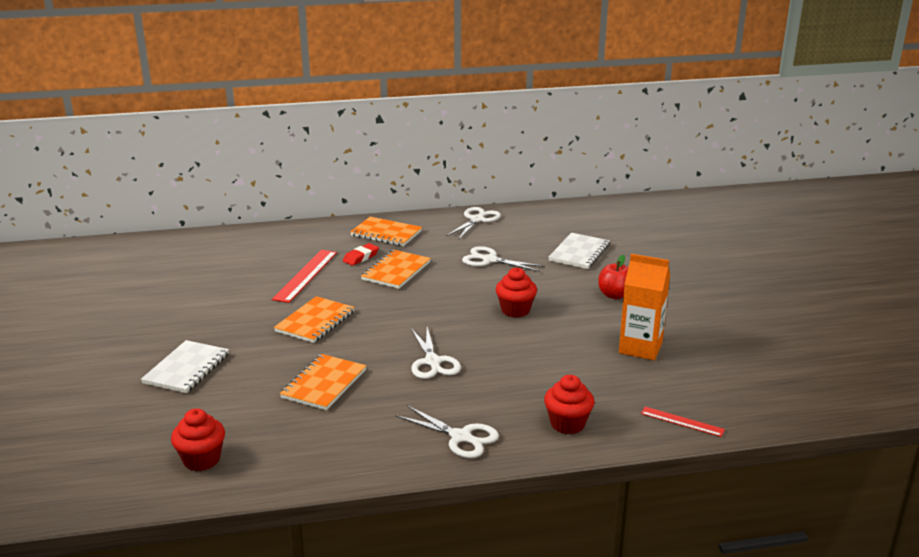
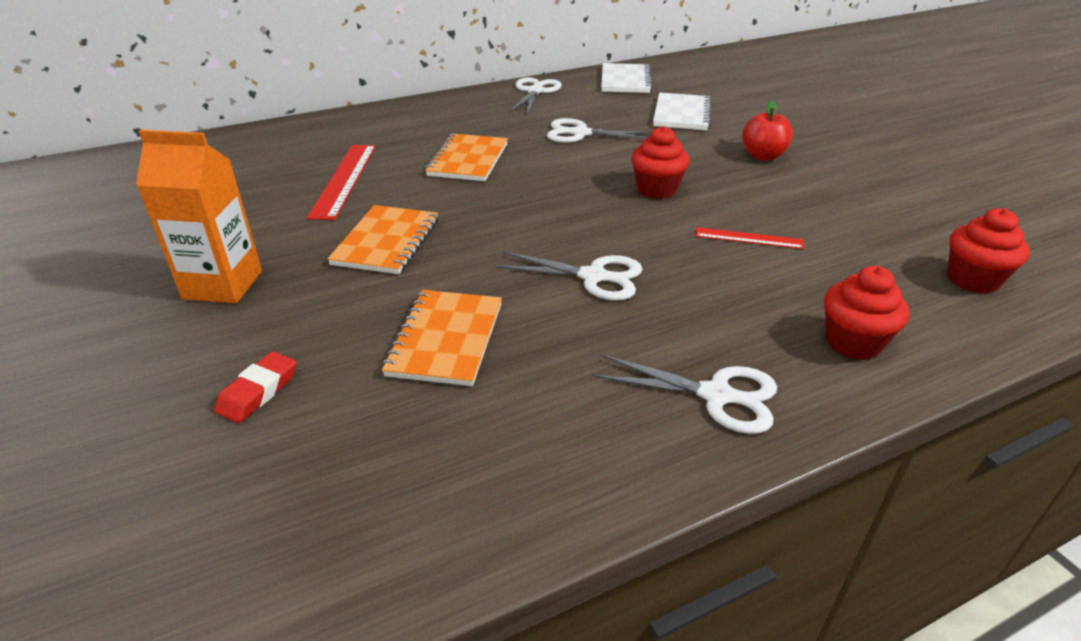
camera: 15 degrees left, 10 degrees up
(186, 369) = (199, 350): white notebook -> white notebook (625, 80)
(201, 460) = (278, 538): red cupcake -> red cupcake (973, 280)
(361, 257) = (411, 148): red eraser -> red eraser (258, 392)
(386, 233) = (430, 117): orange notebook -> none
(432, 362) = (593, 277): white scissors -> white scissors turned 45 degrees counterclockwise
(640, 348) = (850, 216): orange carton -> orange carton (223, 285)
(682, 421) = (997, 311): red ruler -> red ruler (749, 238)

